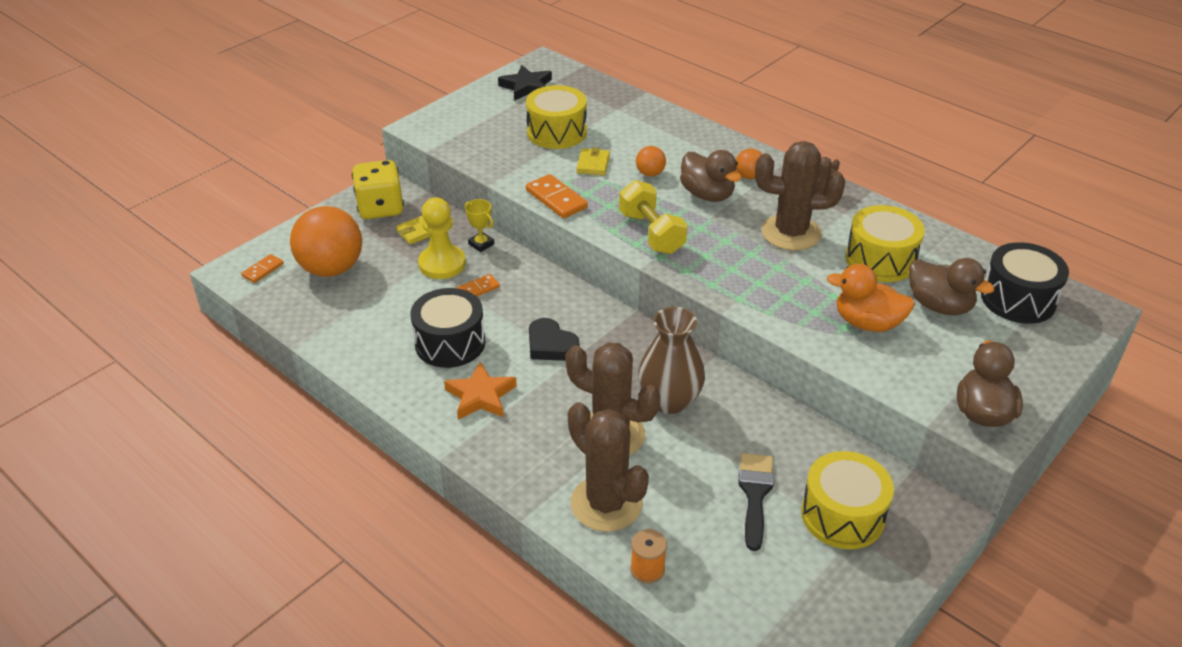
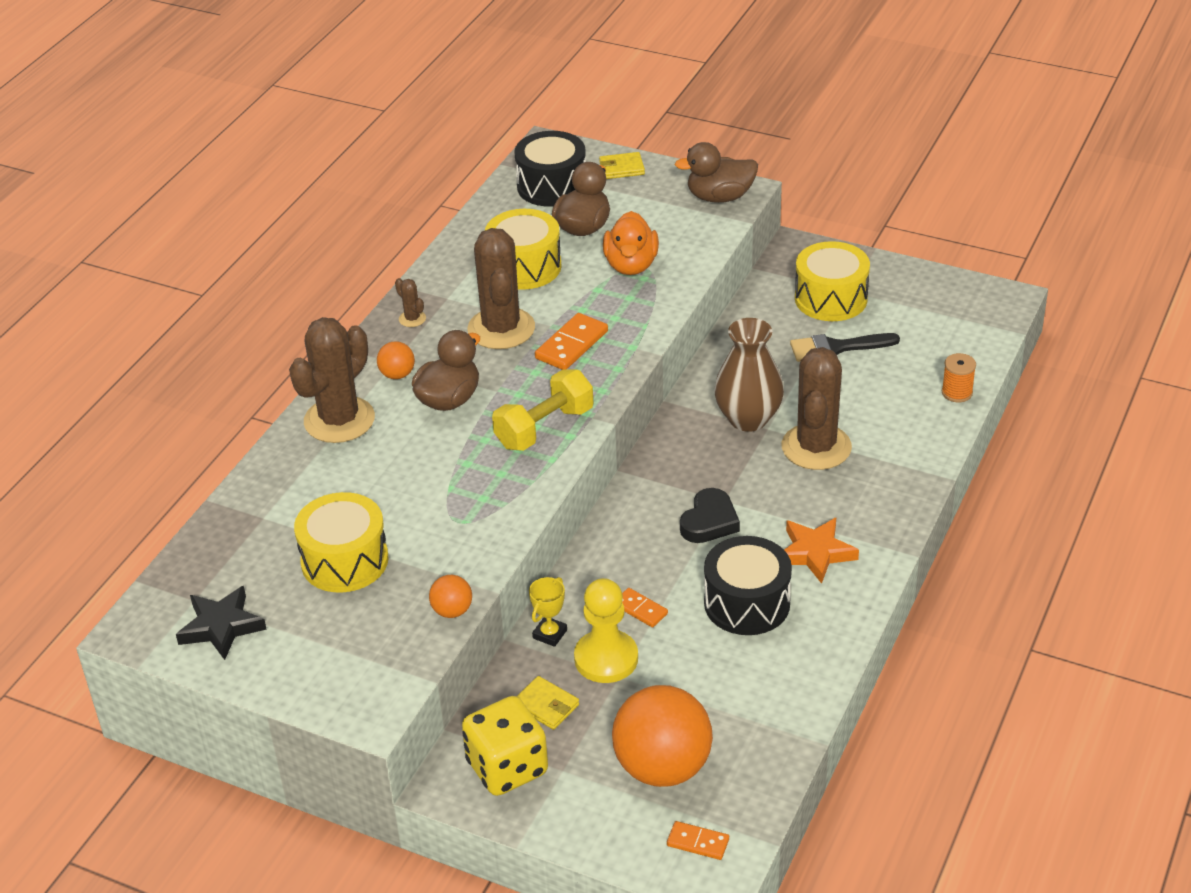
camera: 105 degrees left, 0 degrees up
(556, 199) = (506, 521): orange domino -> orange domino (572, 345)
(593, 164) = (414, 507): yellow wallet -> yellow wallet (621, 168)
(606, 503) = (902, 431): brown cactus -> brown cactus (339, 420)
(650, 173) = (419, 453): orange ball -> orange ball (452, 611)

